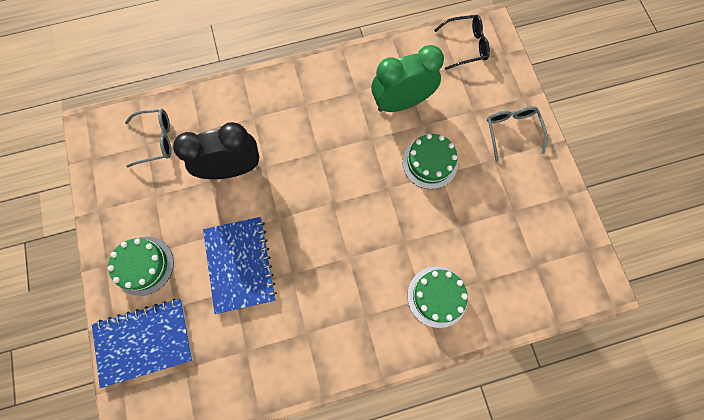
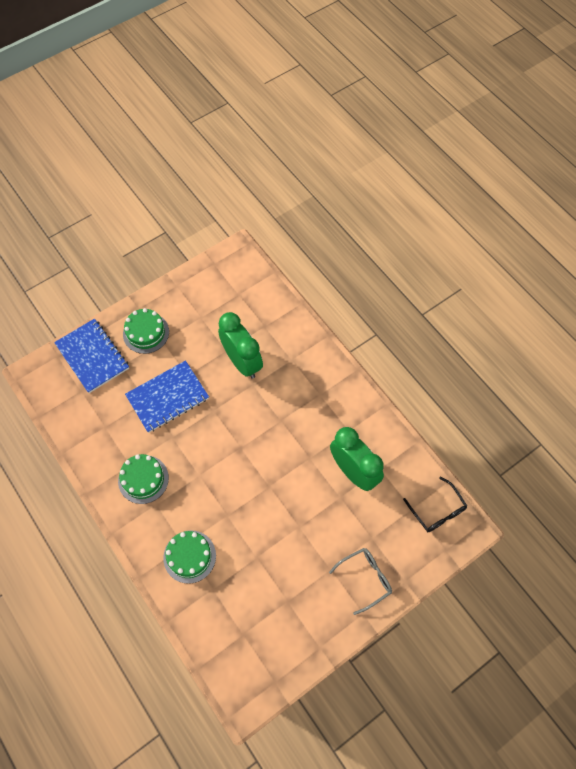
camera: 70 degrees right, 10 degrees down
(155, 140) = (245, 299): grey glasses -> none
(233, 169) = (242, 362): black clock -> green clock
(430, 162) = (306, 514): green cake -> green cake (143, 479)

